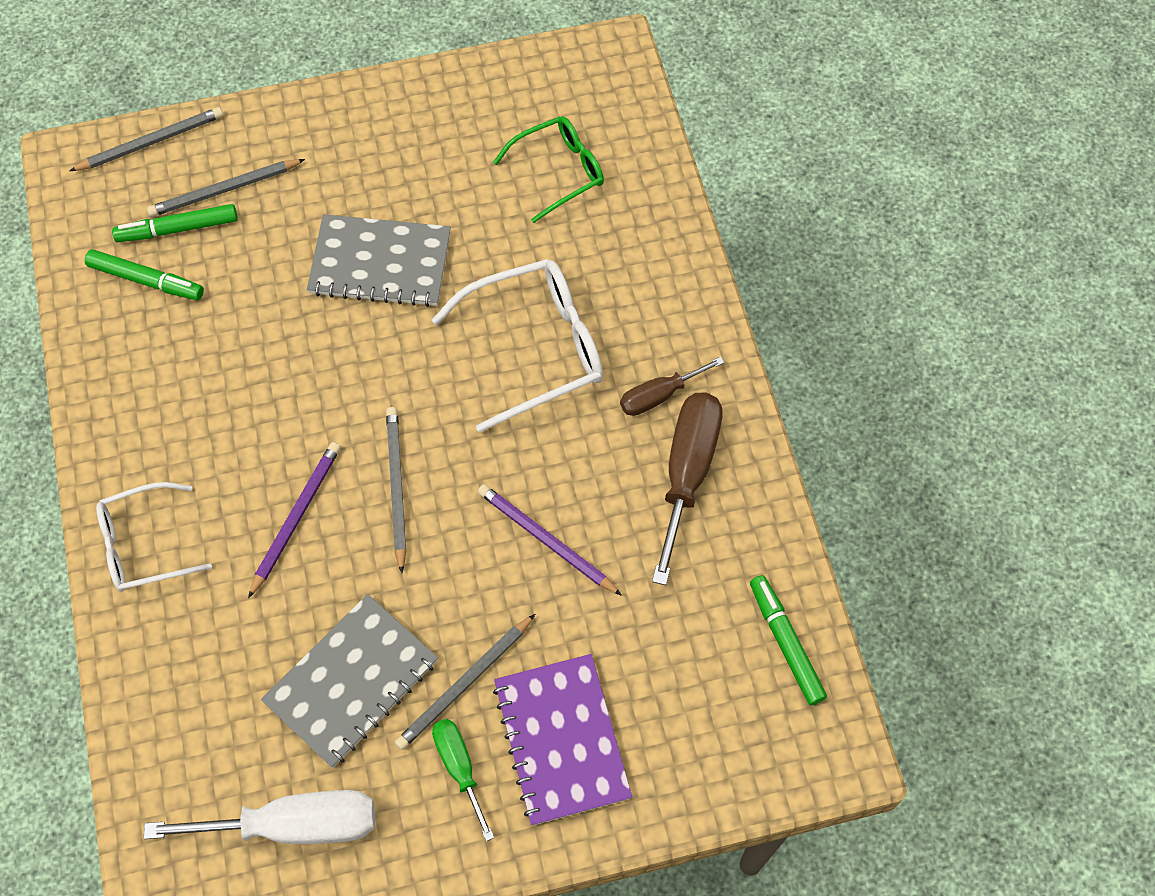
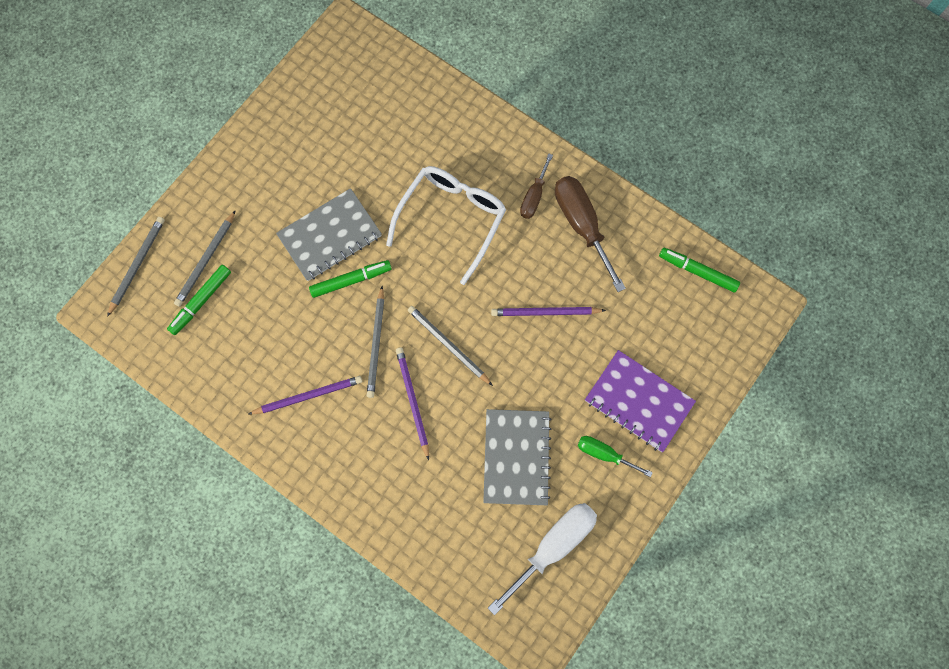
camera: 40 degrees left, 10 degrees up
(145, 544) = (348, 477): white glasses -> none
(146, 280) = (211, 342): green marker -> green marker (351, 280)
(190, 418) = (308, 396): none -> purple pencil
(465, 684) = (570, 413): grey pencil -> grey pencil (376, 344)
(558, 172) = (377, 116): green glasses -> none

